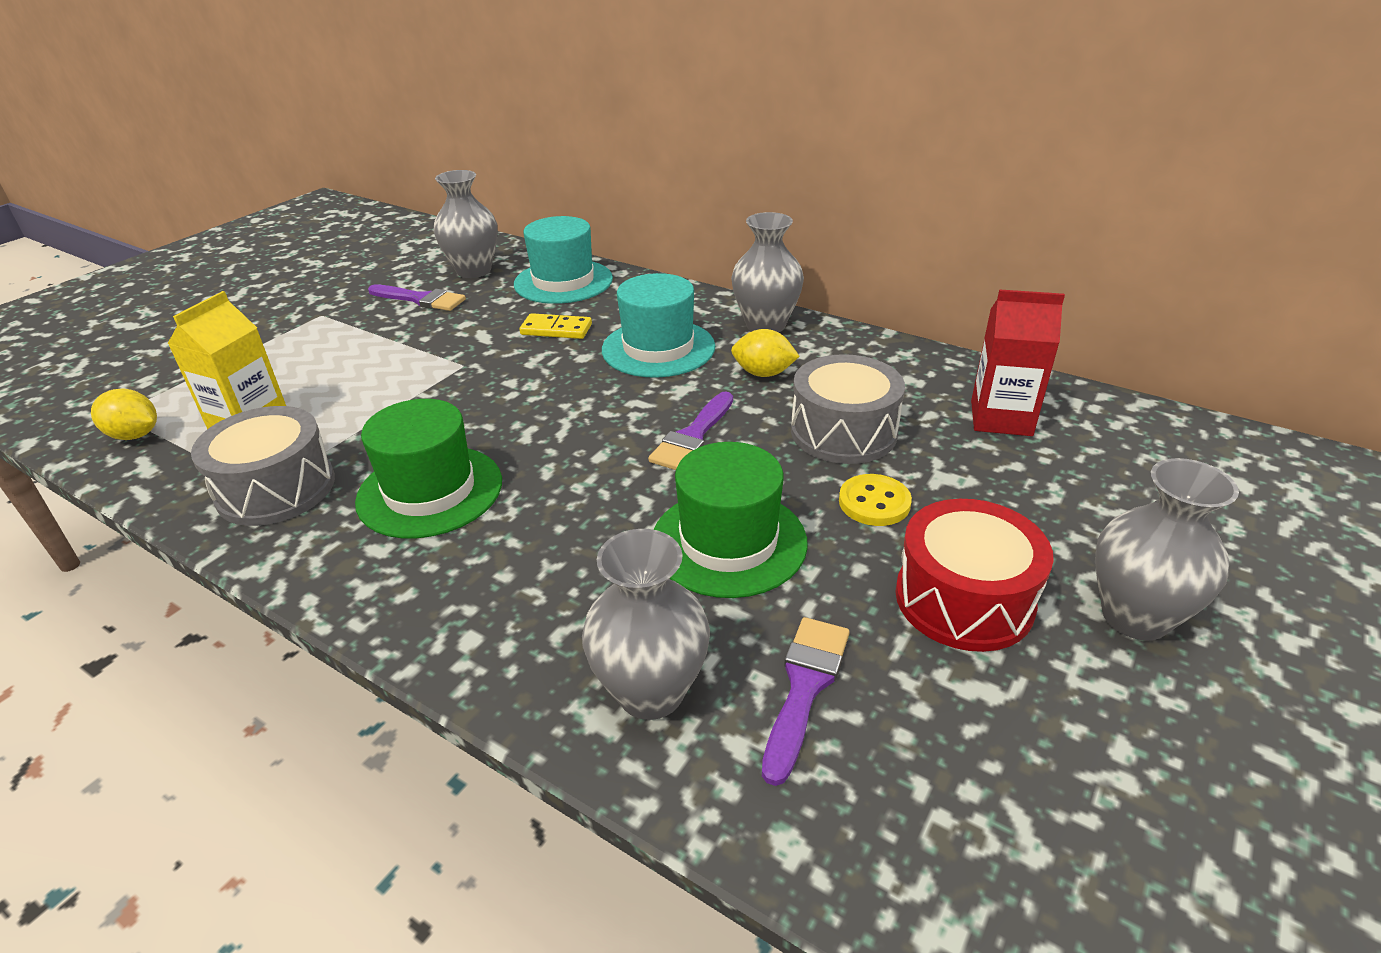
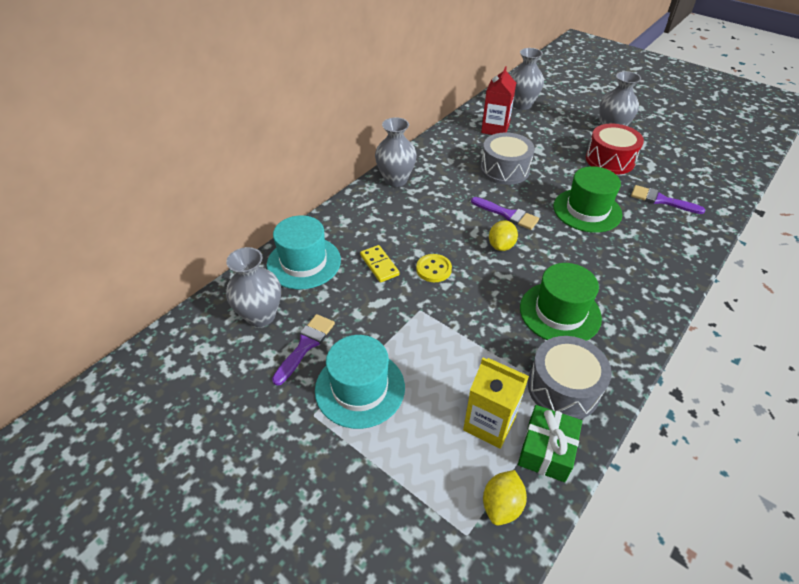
camera: 85 degrees left, 10 degrees up
(184, 470) = (546, 450): none -> green gift
(556, 329) = (379, 265): yellow domino -> yellow domino turned 45 degrees counterclockwise
(651, 692) = (674, 236): grey vase -> grey vase (522, 105)
(658, 348) = (414, 221): turquoise hat -> turquoise hat (360, 388)
(763, 373) = (449, 186): yellow lemon -> yellow lemon (501, 246)
(874, 502) = (556, 170): yellow button -> yellow button (433, 269)

